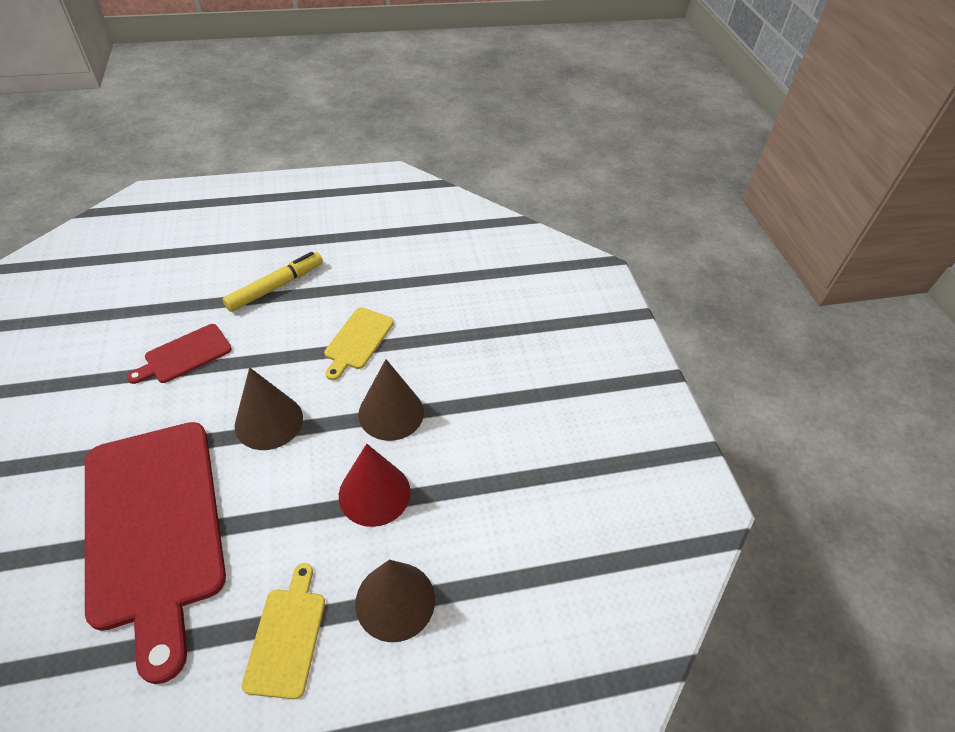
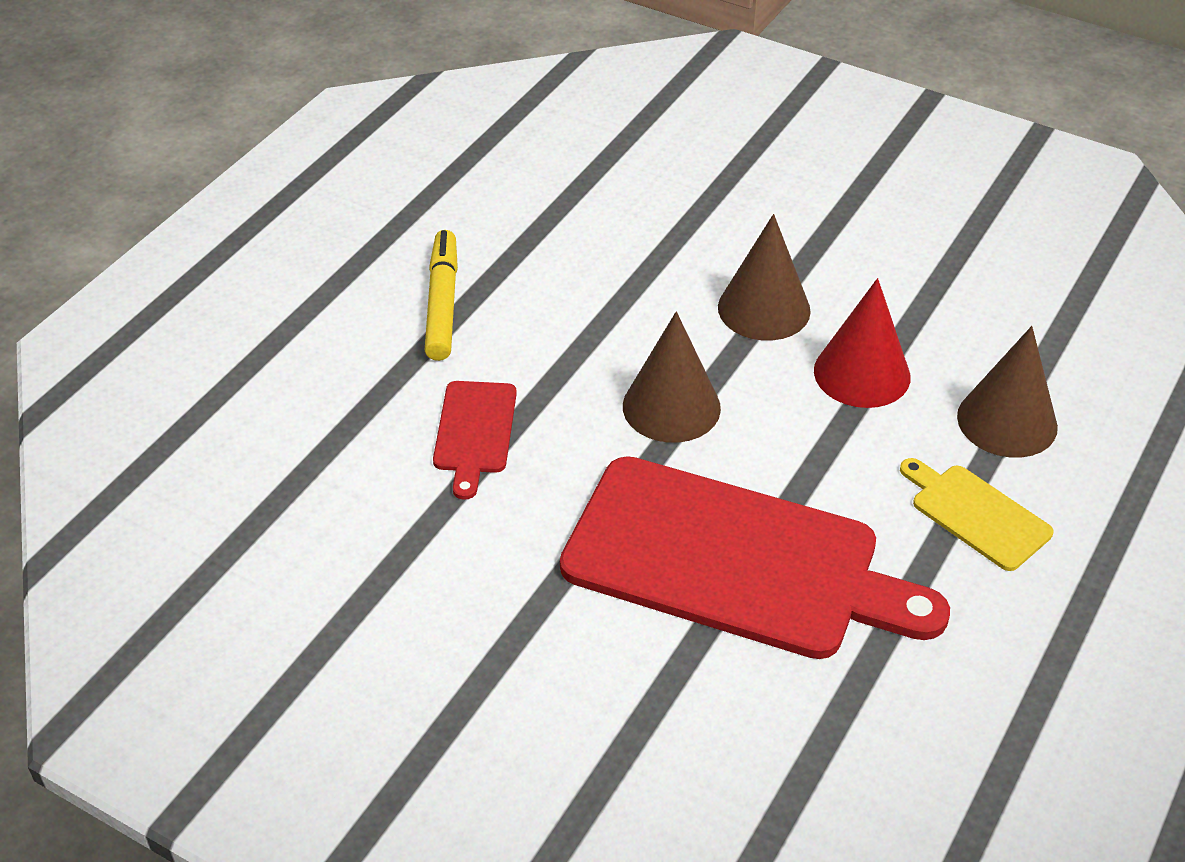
camera: 45 degrees left, 5 degrees down
(358, 340) = (622, 280): yellow cutting board -> none

